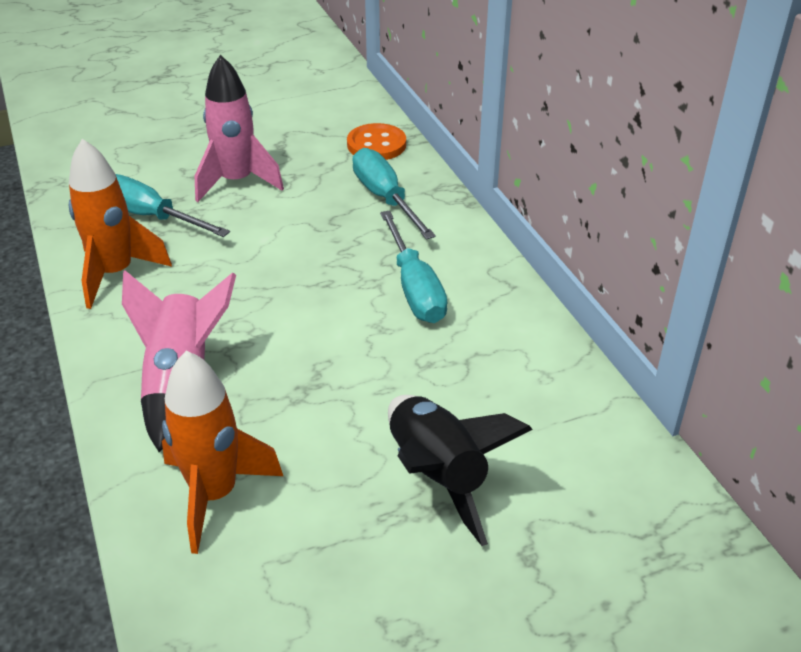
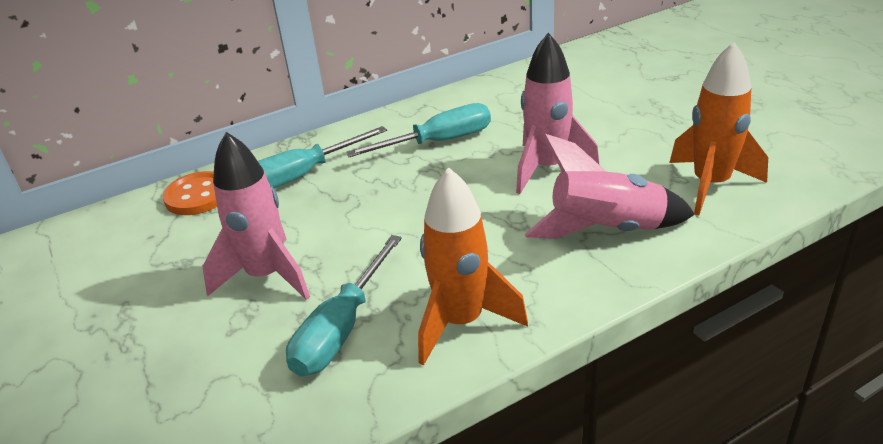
camera: 95 degrees left, 5 degrees down
(319, 362) = (547, 168): none -> pink rocket
(437, 476) = (632, 108): black rocket -> none

